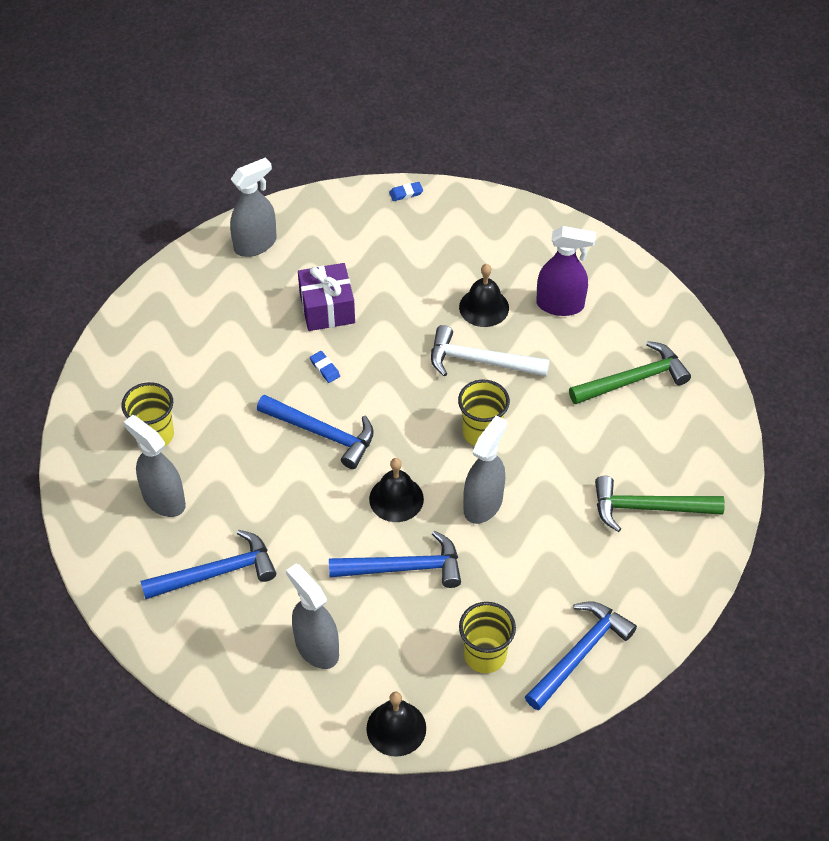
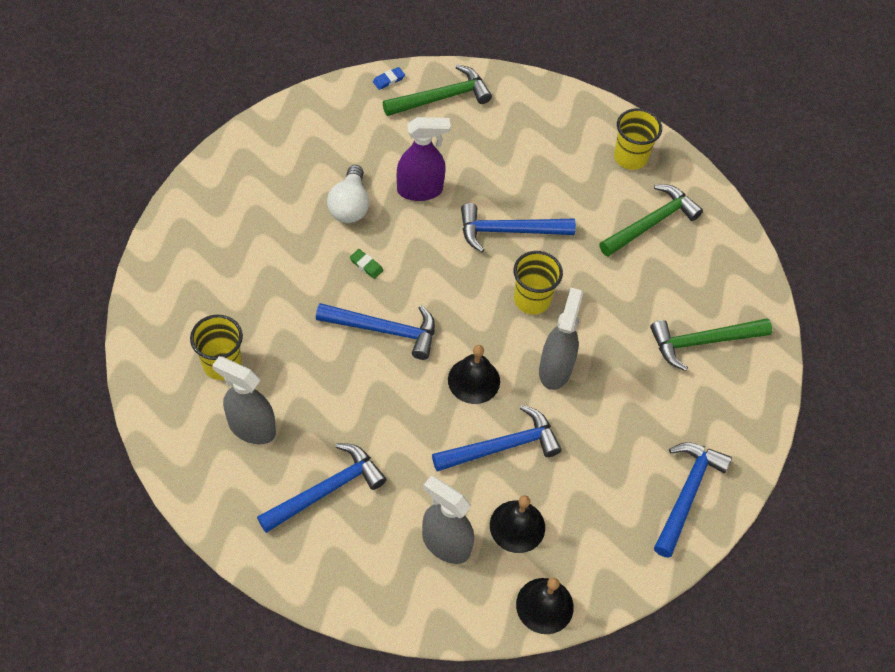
camera: 20 degrees left, 5 degrees up
(255, 244) = (261, 154): grey spray bottle -> none
(325, 368) = (366, 265): blue eraser -> green eraser
(327, 308) = (350, 206): purple gift -> white light bulb
(454, 219) = (442, 98): none -> green hammer
(480, 361) = (508, 231): white hammer -> blue hammer
(484, 307) = (495, 178): black bell -> black bell (517, 526)
(485, 655) = (603, 515): yellow cup -> yellow cup (630, 157)
(560, 305) = (564, 164): purple spray bottle -> purple spray bottle (420, 190)

